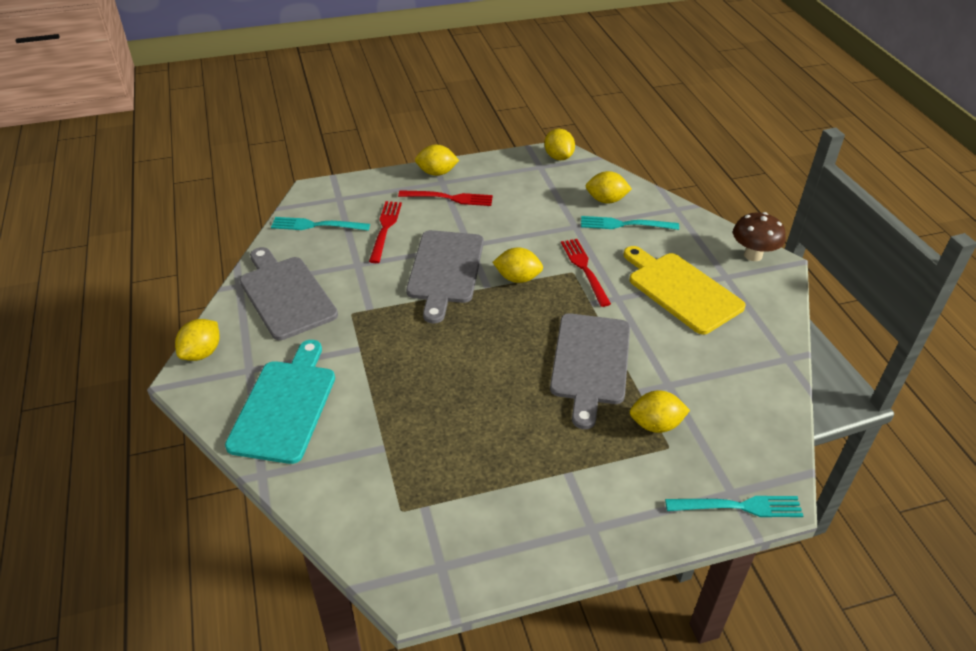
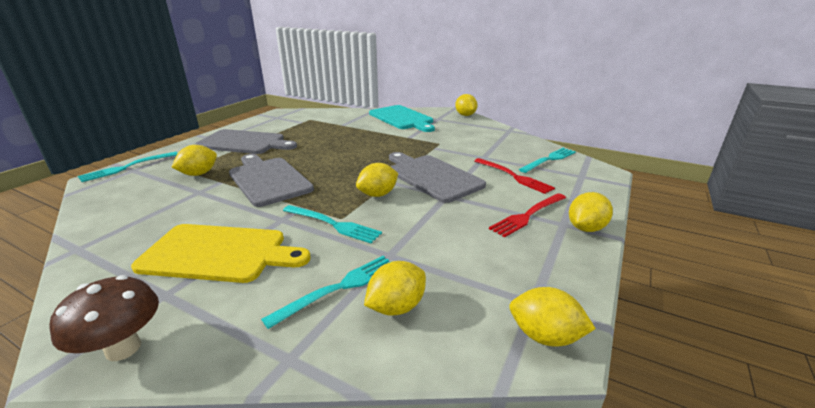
camera: 135 degrees right, 15 degrees down
(286, 295) = (482, 136): grey cutting board -> grey cutting board (244, 143)
(584, 269) = (334, 224): red fork -> turquoise fork

